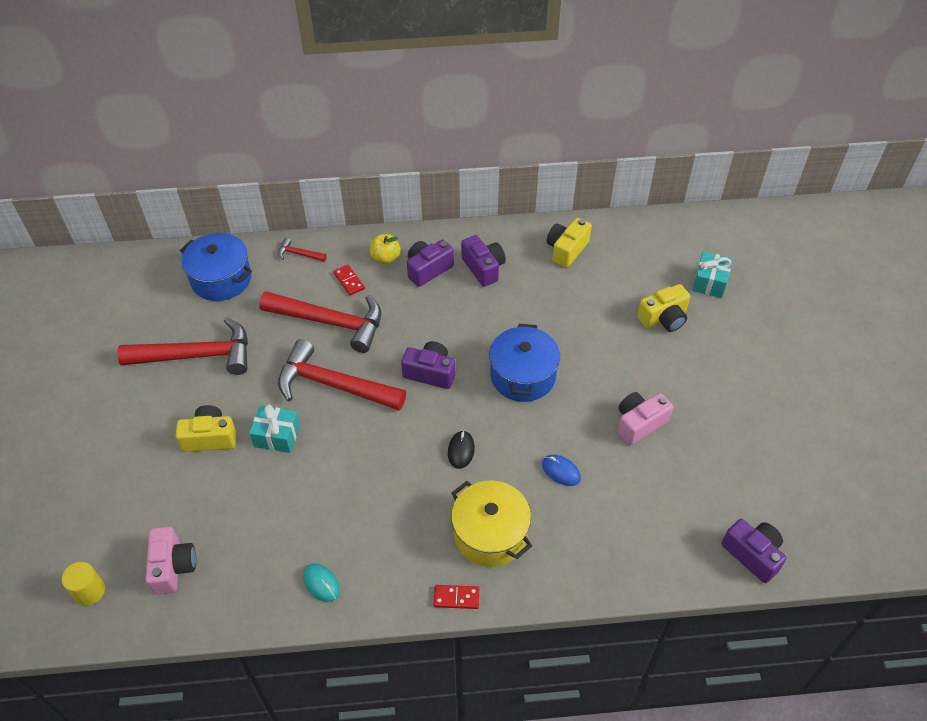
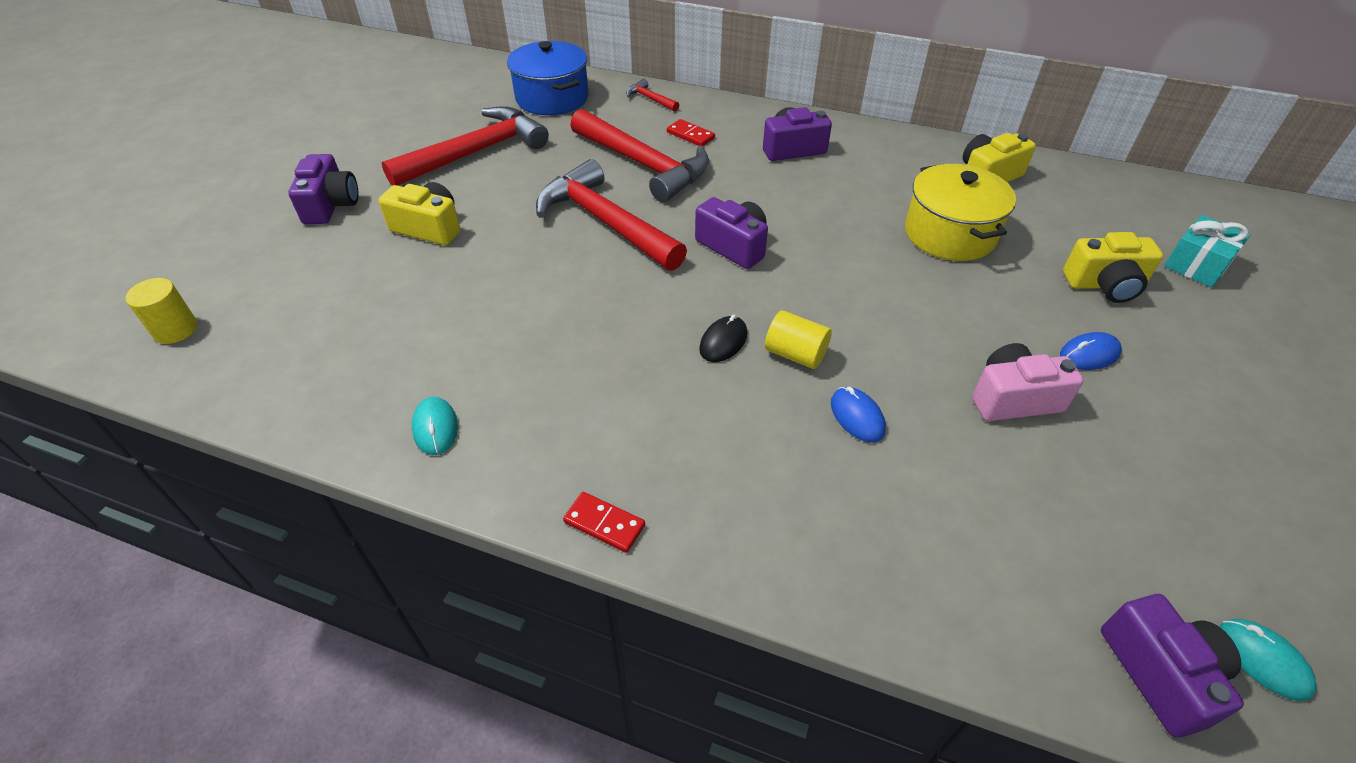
camera: 25 degrees right, 5 degrees down
(173, 566) = (282, 339): pink camera -> none
(197, 355) = (476, 152): red hammer -> red hammer turned 60 degrees counterclockwise
(277, 436) = (503, 250): turquoise gift -> none
(349, 281) = (690, 135): red domino -> red domino turned 45 degrees counterclockwise
(385, 258) = (747, 126): yellow apple -> none
(483, 268) = (864, 165): purple camera -> purple camera (331, 205)
(490, 534) = (705, 458): yellow pot -> yellow pot (949, 234)
(507, 442) = (795, 354): none -> yellow cylinder
(523, 376) = (858, 287): blue pot -> none
(669, 375) = (1089, 354): none -> blue mouse
(794, 527) = (1263, 660): none -> turquoise mouse

